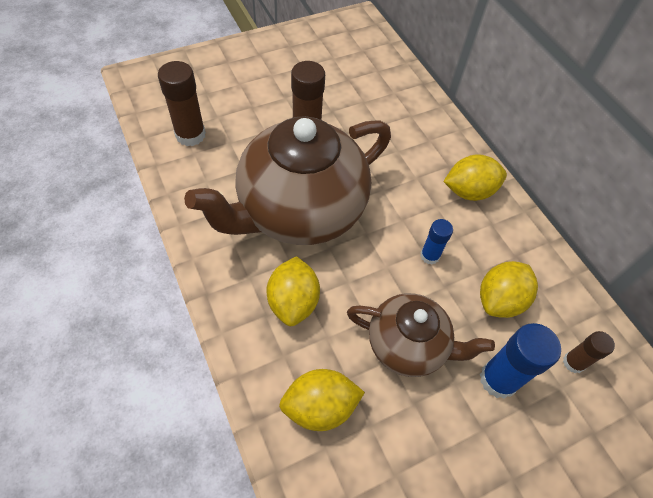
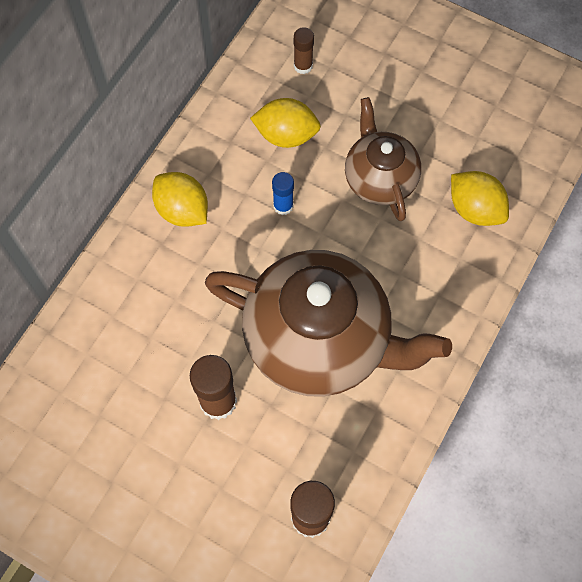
camera: 120 degrees left, 10 degrees up
(293, 302) = (412, 282): yellow lemon -> none
(498, 379) = (357, 107): blue glue stick -> none

